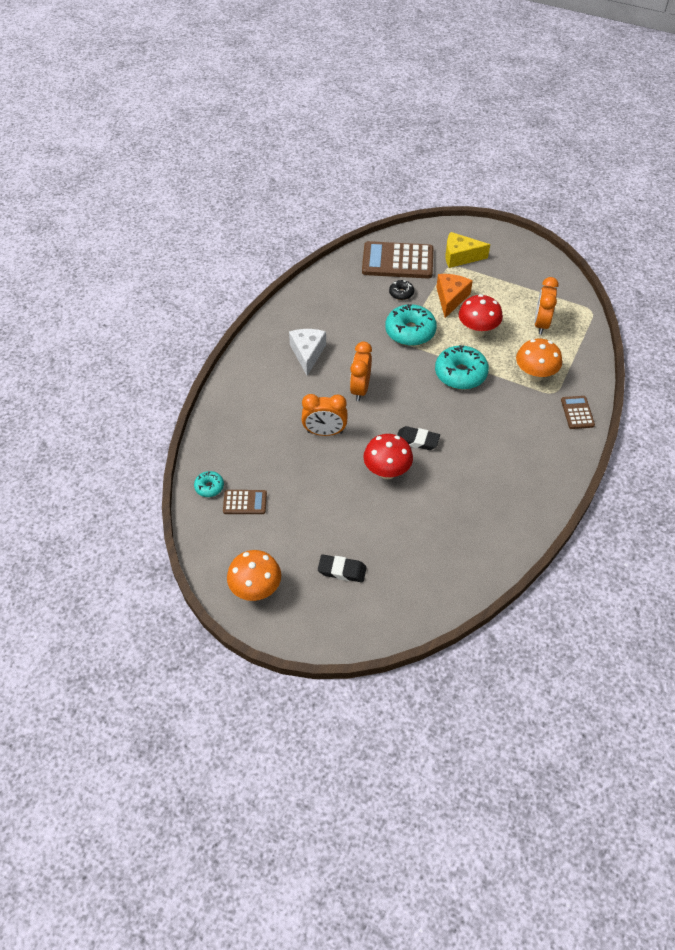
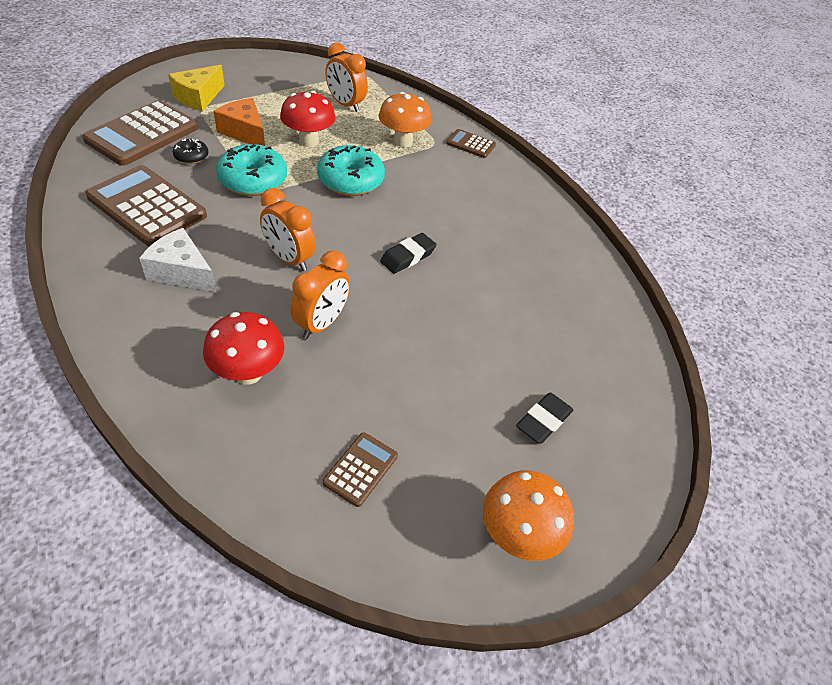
camera: 65 degrees left, 5 degrees down
(209, 487) = (296, 500): turquoise donut -> none
(341, 307) = (147, 207): none -> brown calculator
(387, 472) = (429, 303): red mushroom -> red mushroom (248, 373)

